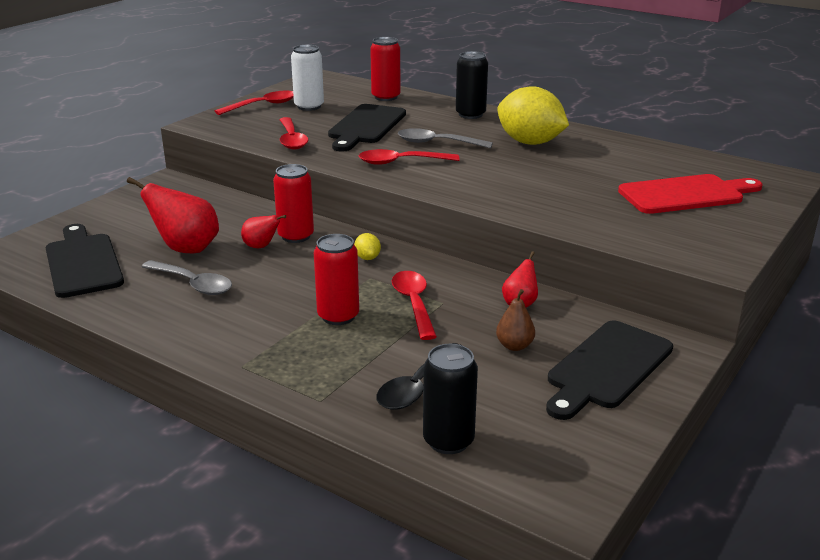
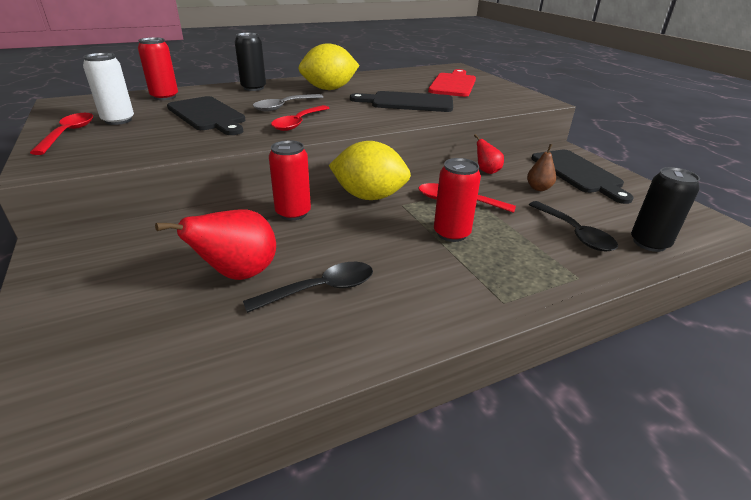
camera: 60 degrees left, 5 degrees up
(83, 263) = (169, 359): black cutting board -> black cutting board (408, 102)
(193, 284) = (321, 289): grey spoon -> black spoon
(261, 246) = (290, 233): red pear -> none
(291, 139) = (176, 143): red spoon -> none
(367, 258) = (369, 196): yellow lemon -> yellow lemon, size x2.46

